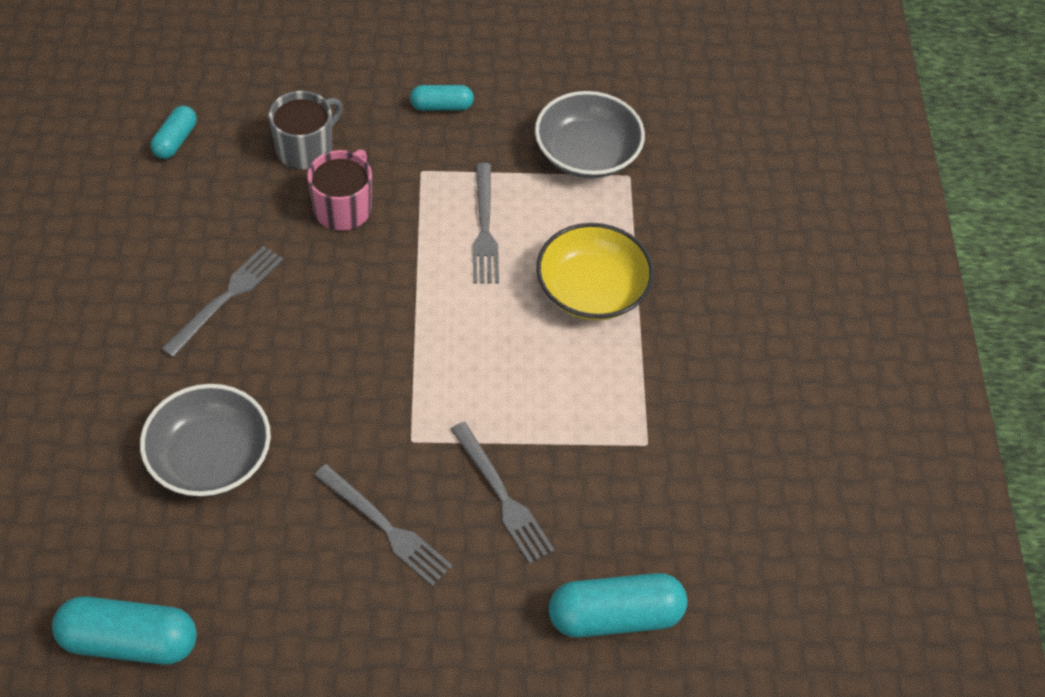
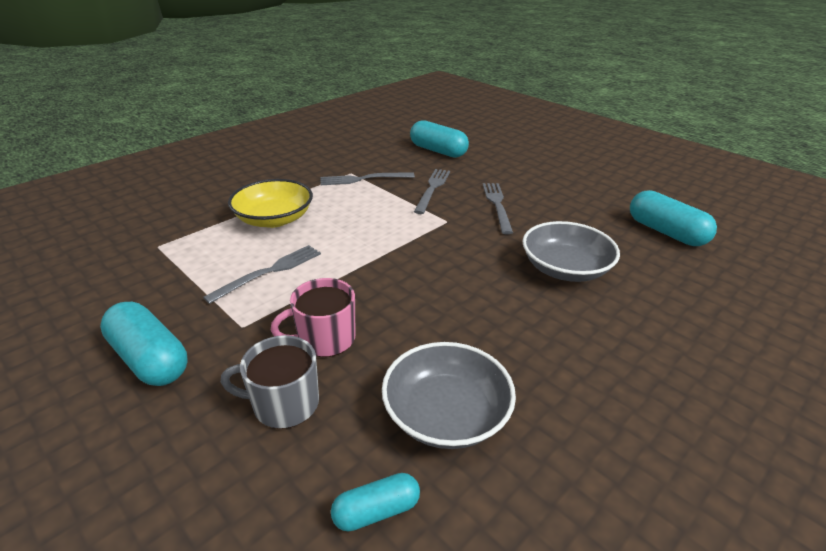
camera: 130 degrees left, 20 degrees down
(226, 298) = (475, 337): grey fork -> grey fork (363, 179)
(441, 106) = (150, 359): turquoise capsule -> turquoise capsule, size x1.74
(587, 153) = (149, 268): grey bowl -> grey bowl (446, 414)

